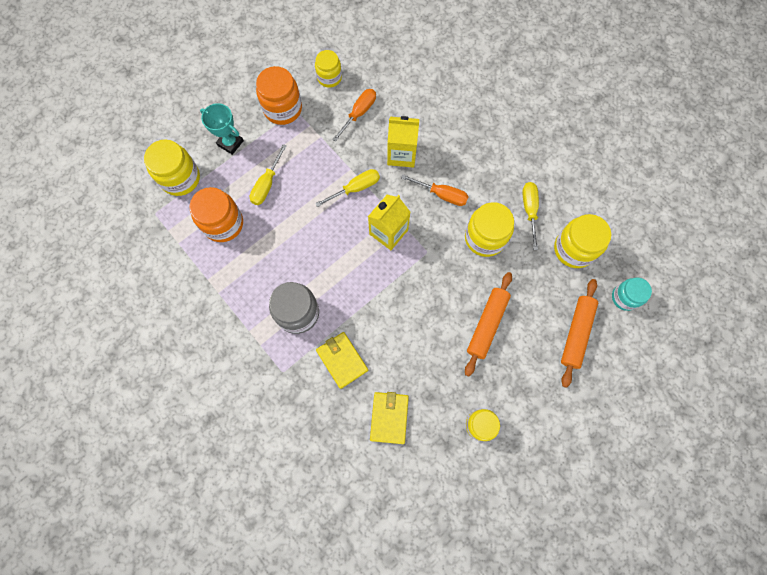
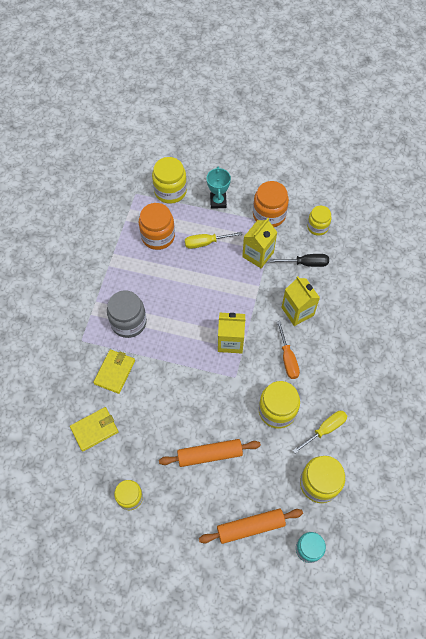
camera: 55 degrees right, 10 degrees down
(317, 147) = (258, 254): none -> yellow carton
(355, 188) = (246, 298): yellow screwdriver -> none
(359, 113) = (306, 263): orange screwdriver -> black screwdriver

